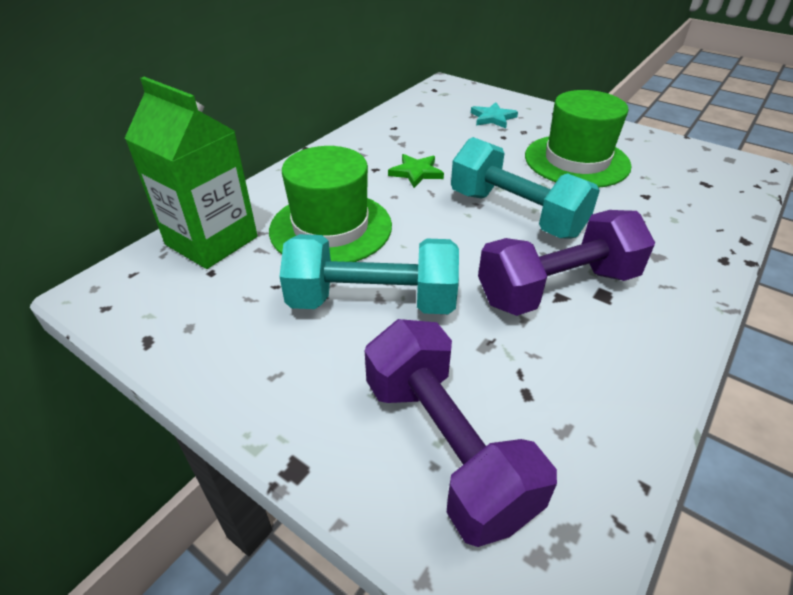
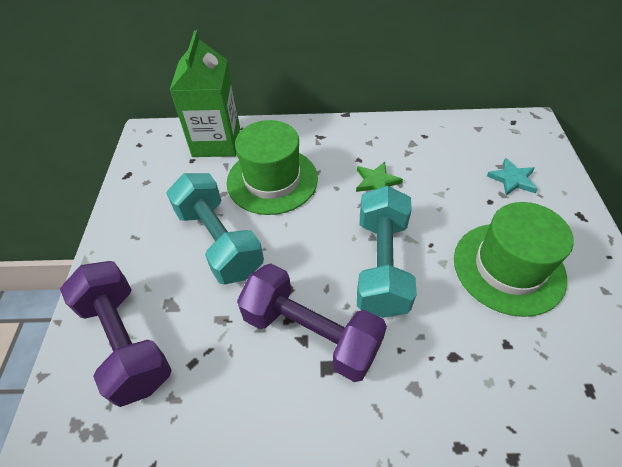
camera: 55 degrees right, 10 degrees up
(446, 447) = (126, 341): purple dumbbell -> purple dumbbell turned 60 degrees counterclockwise

